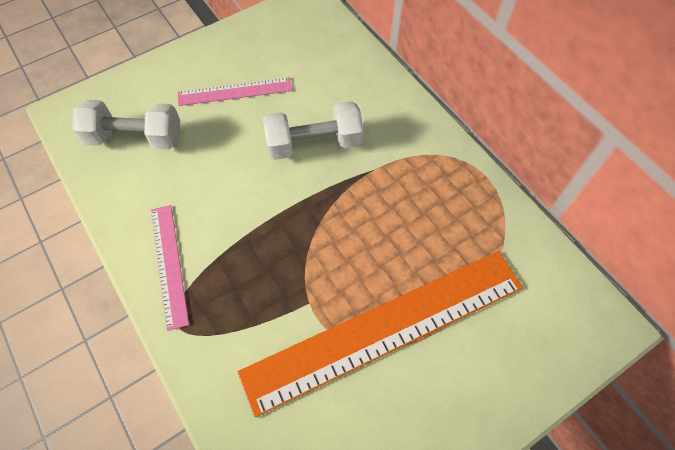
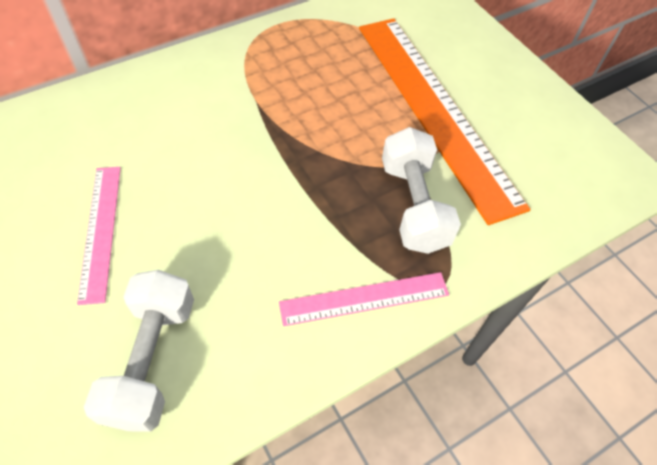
camera: 90 degrees left, 5 degrees down
(314, 143) = (210, 149): white dumbbell -> white dumbbell (413, 205)

